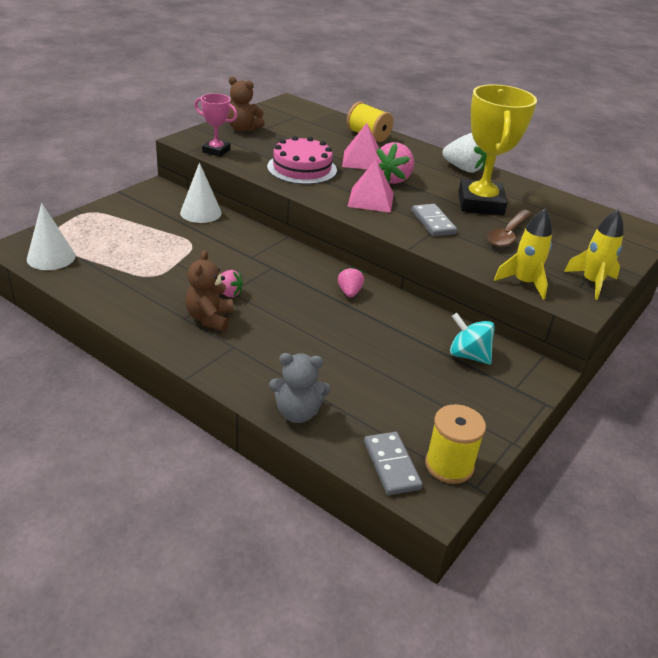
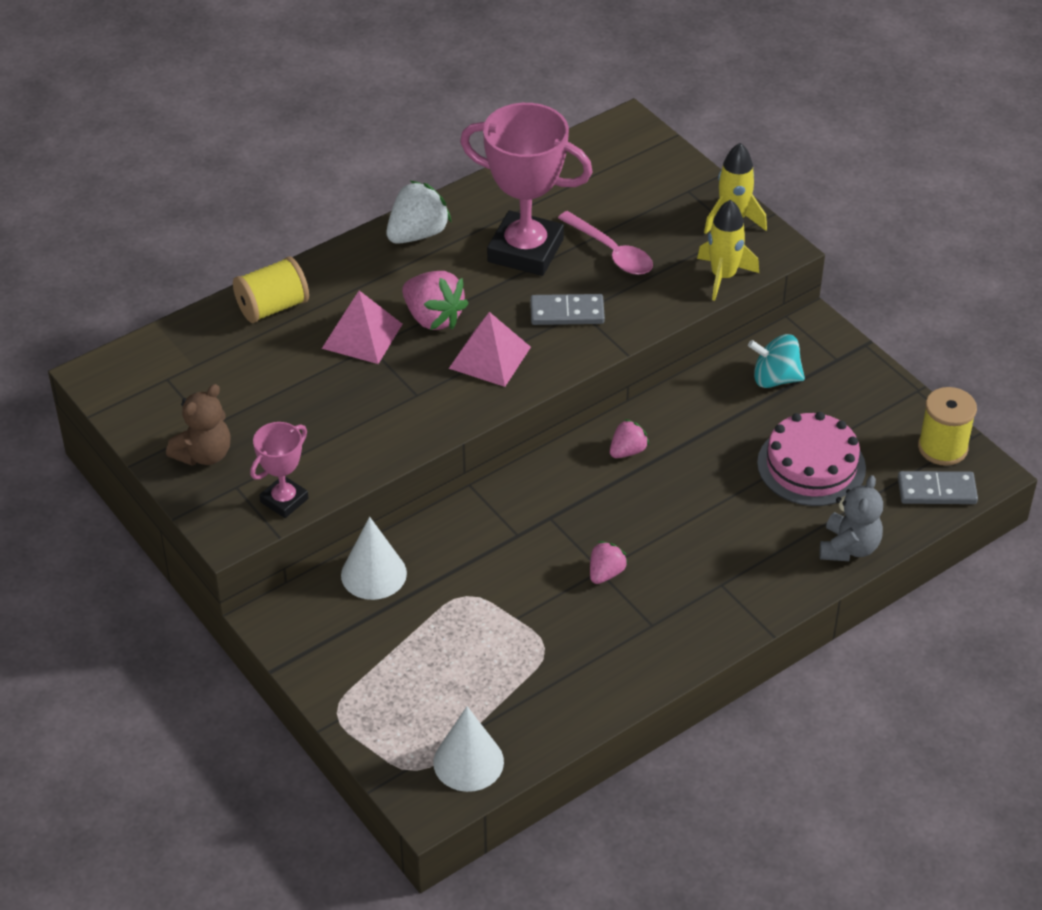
camera: 70 degrees left, 10 degrees up
(209, 318) = (659, 599): brown teddy bear -> none
(302, 168) = (373, 410): pink cake -> pink cake (811, 465)
(349, 292) = (627, 451): pink strawberry -> pink strawberry turned 120 degrees clockwise
(468, 355) = (775, 379): turquoise spinning top -> turquoise spinning top turned 45 degrees clockwise
(480, 203) = (525, 251): yellow trophy -> pink trophy
(507, 234) = (611, 252): brown spoon -> pink spoon

